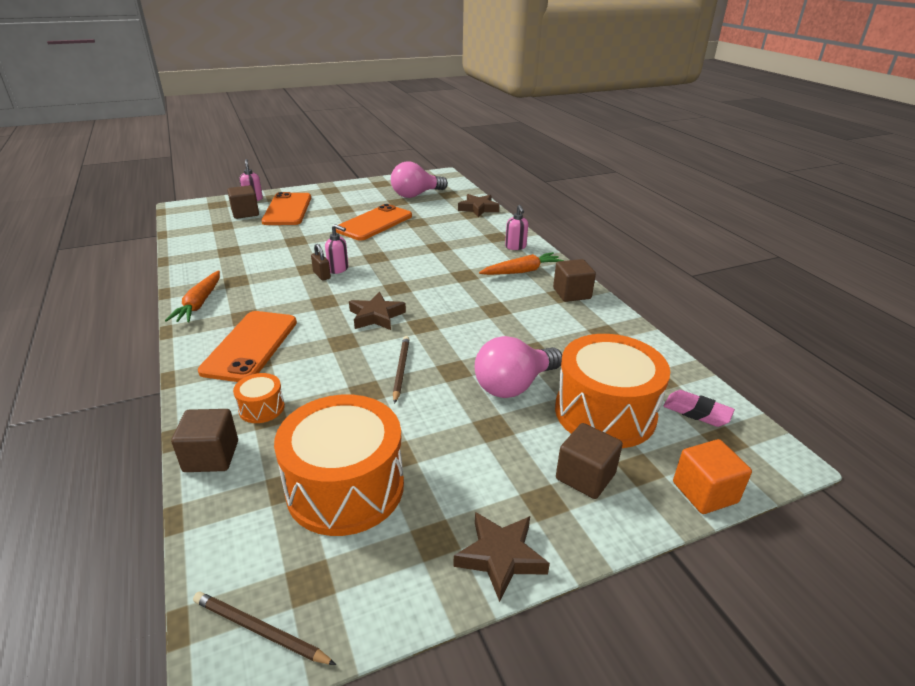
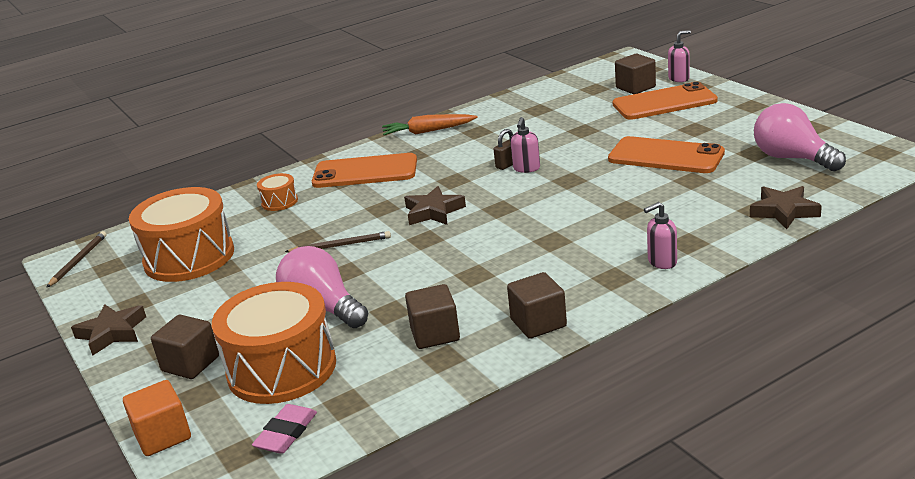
camera: 85 degrees right, 5 degrees down
(211, 456) = (225, 201): brown cube -> brown cube (435, 334)
(522, 271) = (585, 278): orange carrot -> none

